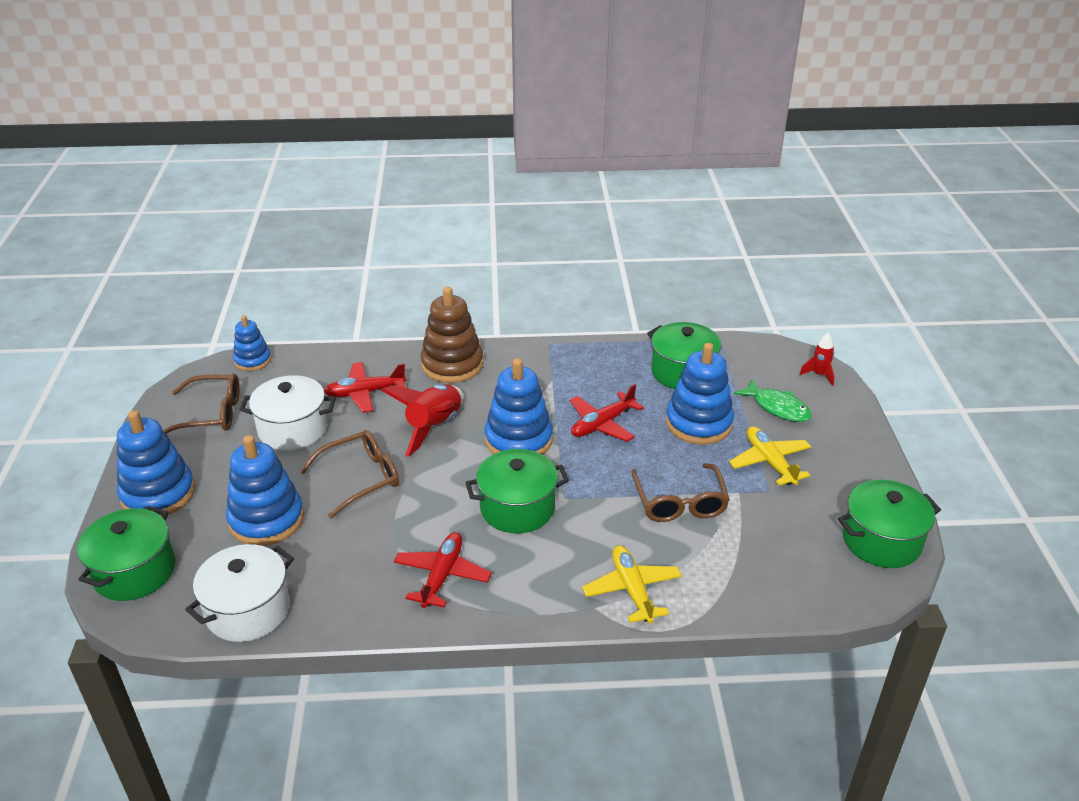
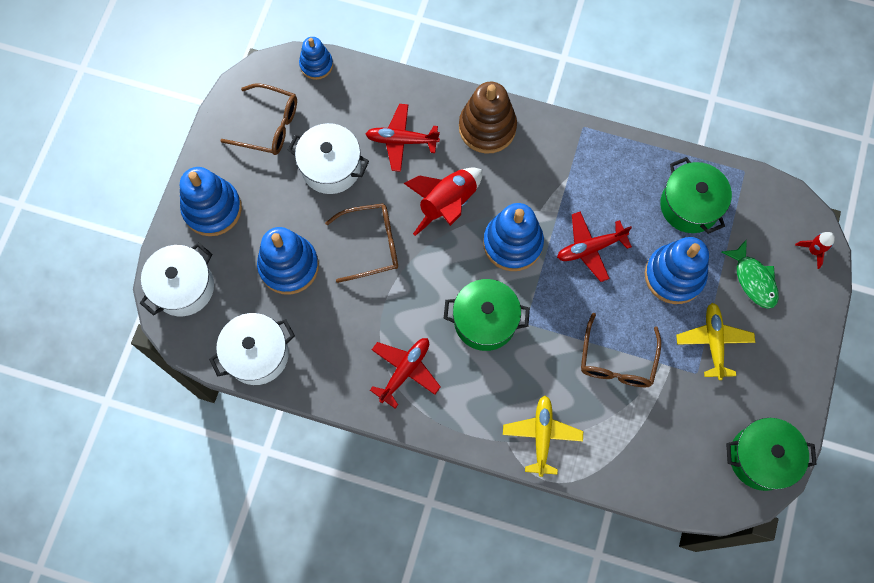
camera: 20 degrees right, 35 degrees up
(134, 571) = (183, 287): green pot -> white pot

